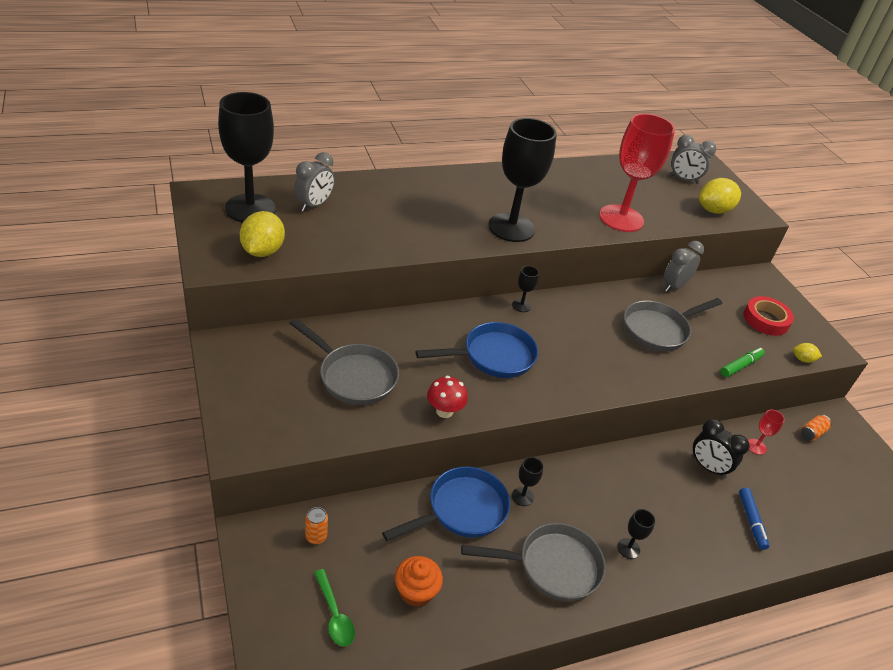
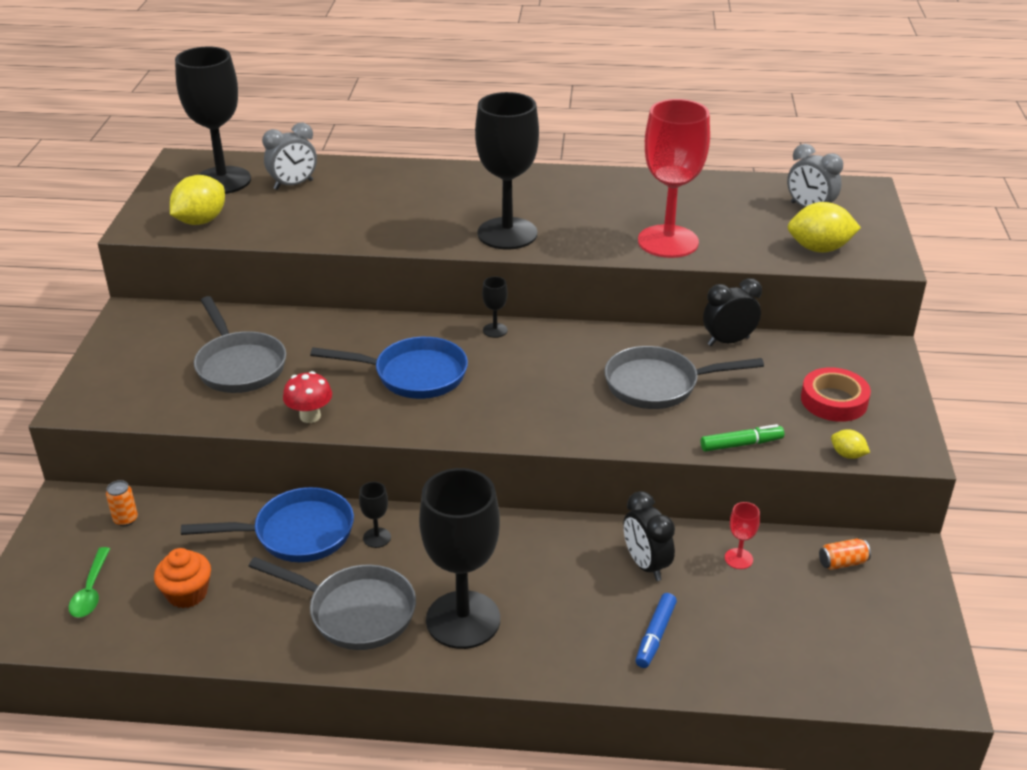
camera: 30 degrees right, 5 degrees down
(628, 548) = (463, 620): black goblet -> black goblet, size x2.49
(674, 286) = (728, 341): grey clock -> black clock

